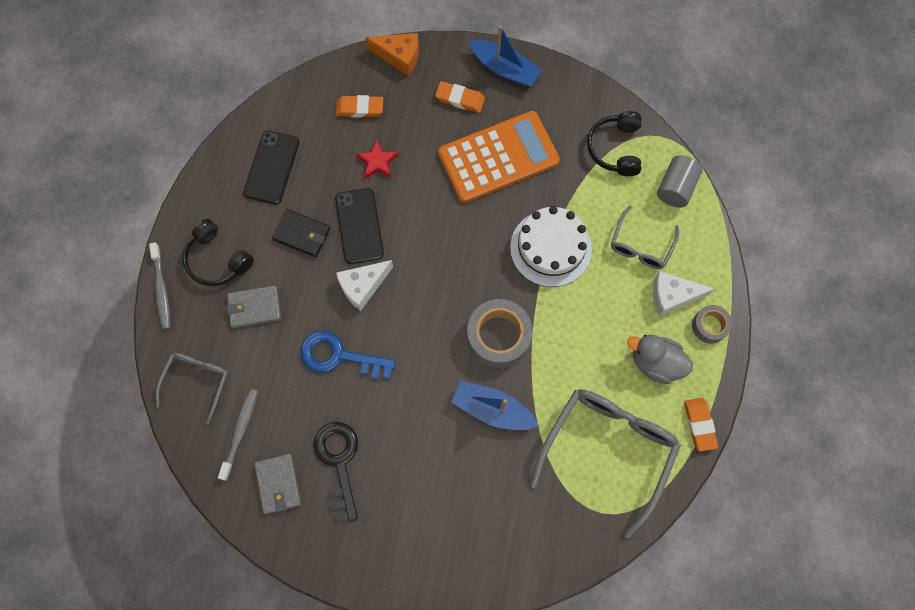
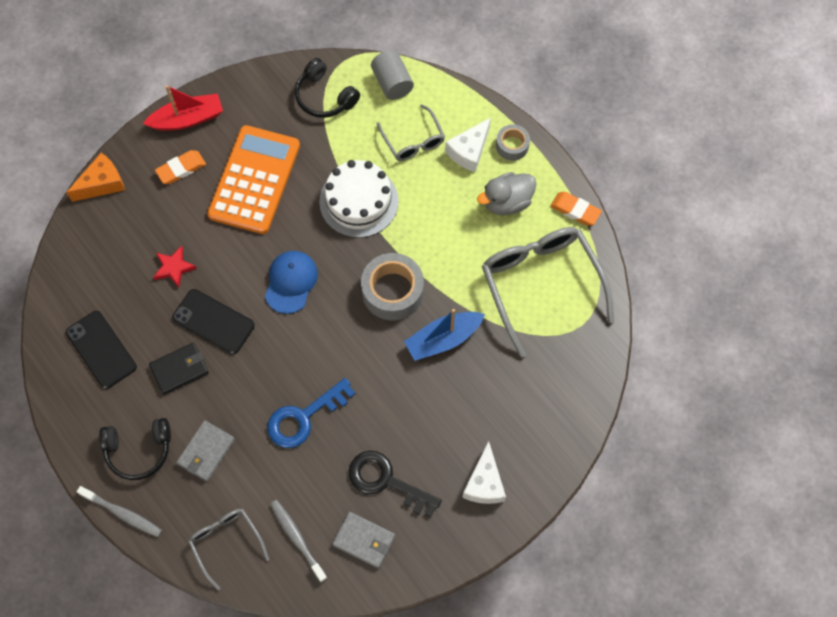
camera: 50 degrees left, 5 degrees down
(360, 108) = (116, 246): orange eraser -> none
(363, 286) = (264, 357): white cheese -> white cheese (484, 483)
(439, 254) = (291, 282): none -> blue cap
(504, 69) = (188, 119): blue boat -> red boat

